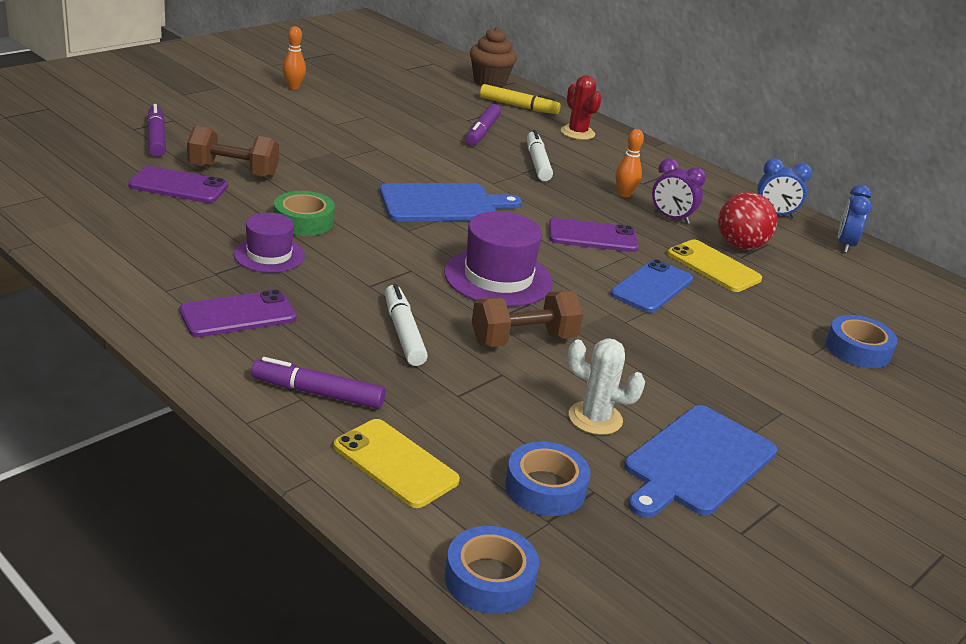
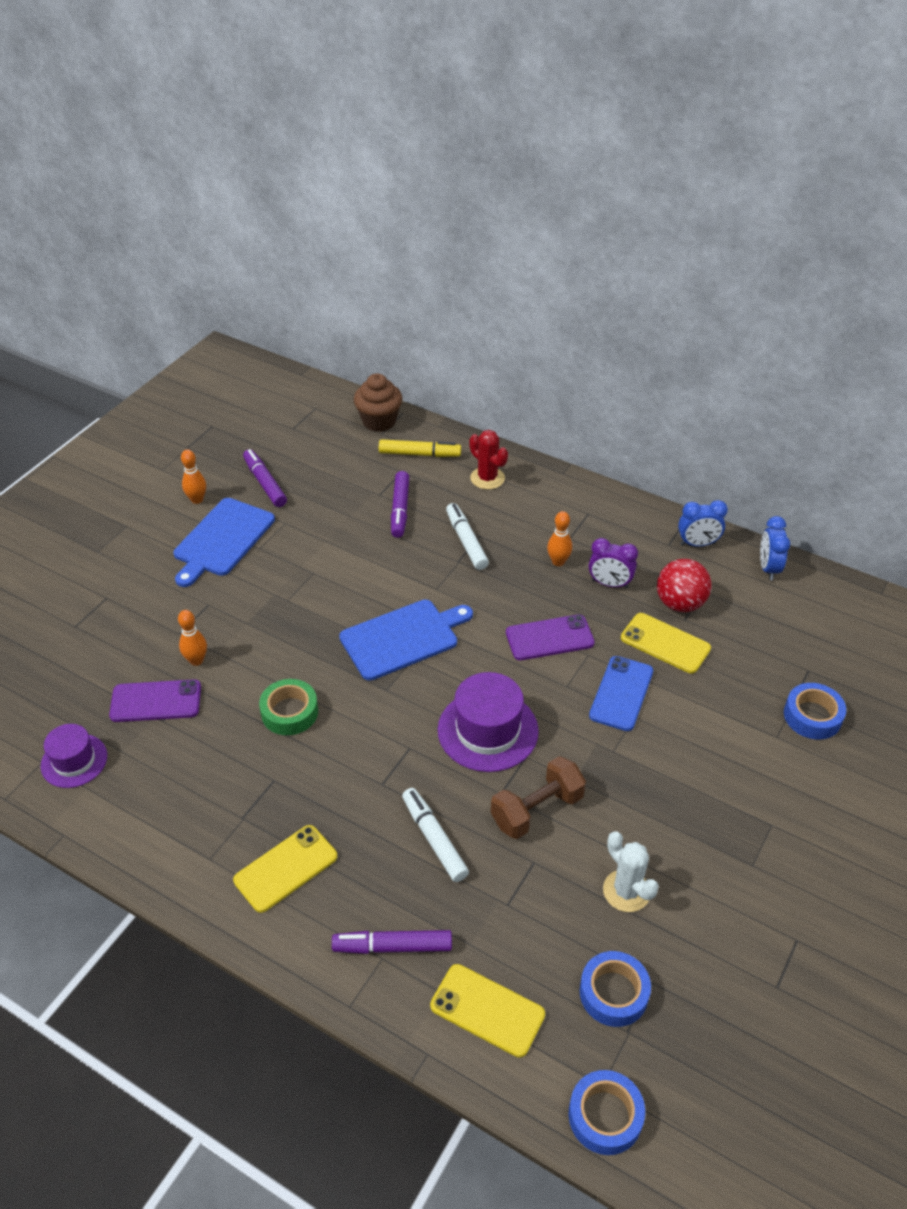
camera: 10 degrees left, 15 degrees up
(156, 138) = (103, 633): purple marker -> purple marker (265, 483)
(233, 172) = (196, 660): brown dumbbell -> orange bowling pin
(238, 315) = (286, 868): purple phone -> yellow phone
(269, 255) = (279, 774): purple hat -> purple hat (74, 761)
(595, 418) = (626, 891): white cactus -> white cactus turned 45 degrees clockwise
(697, 462) = (722, 915): blue cutting board -> blue cutting board (222, 540)

